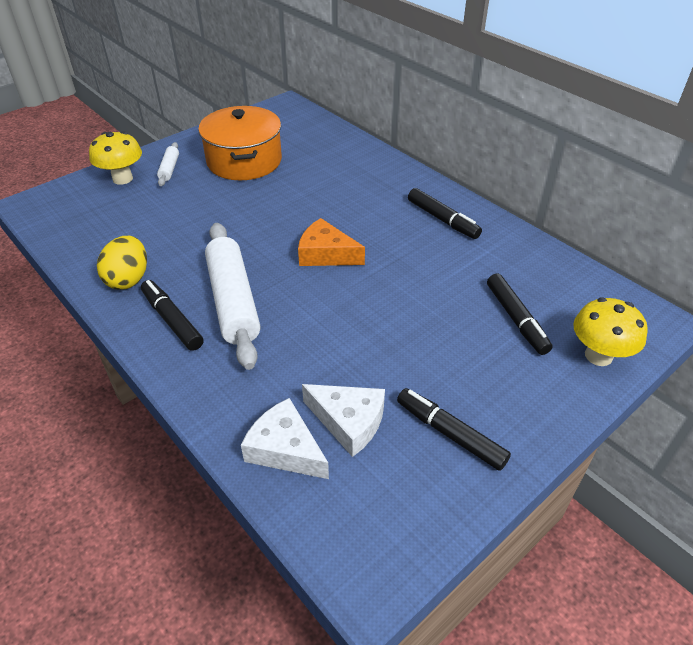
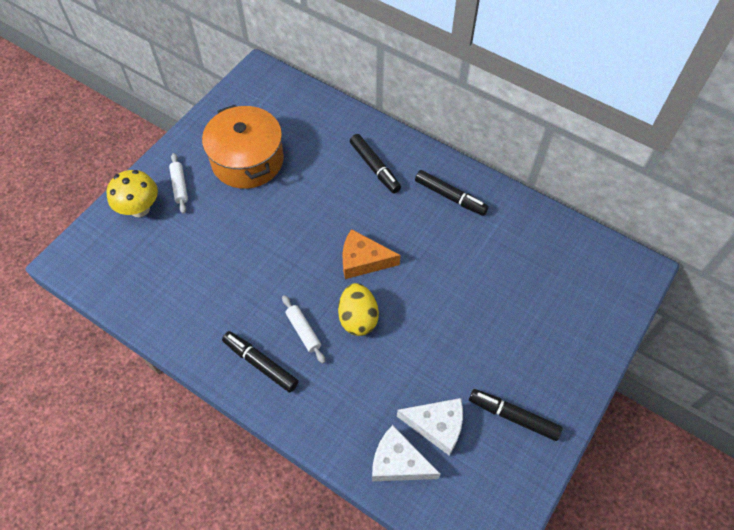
camera: 15 degrees left, 15 degrees up
(128, 279) = (203, 329): yellow egg -> yellow egg (358, 318)
(233, 301) = (303, 331): white rolling pin -> white rolling pin, size x0.46
(516, 319) = (536, 294): black marker -> black marker (374, 167)
(598, 355) = (604, 316): yellow mushroom -> none

